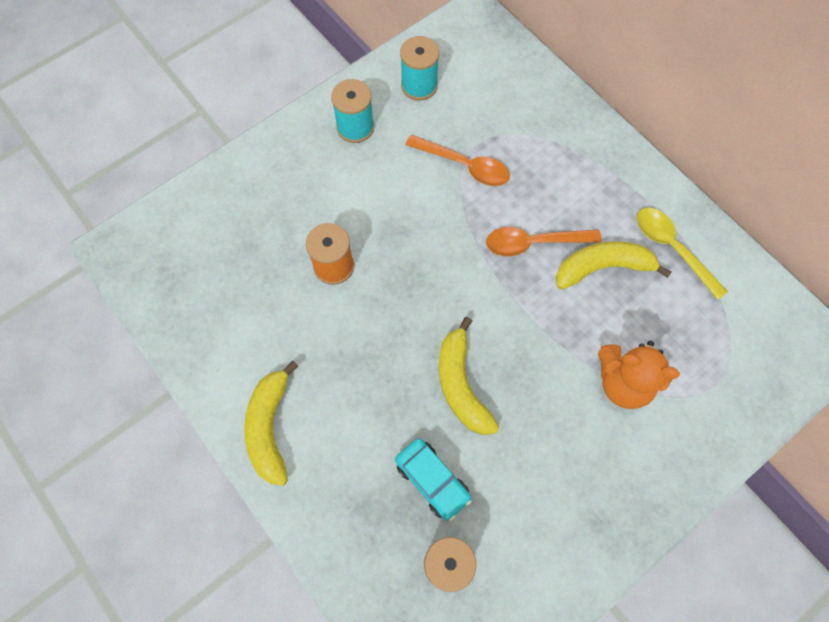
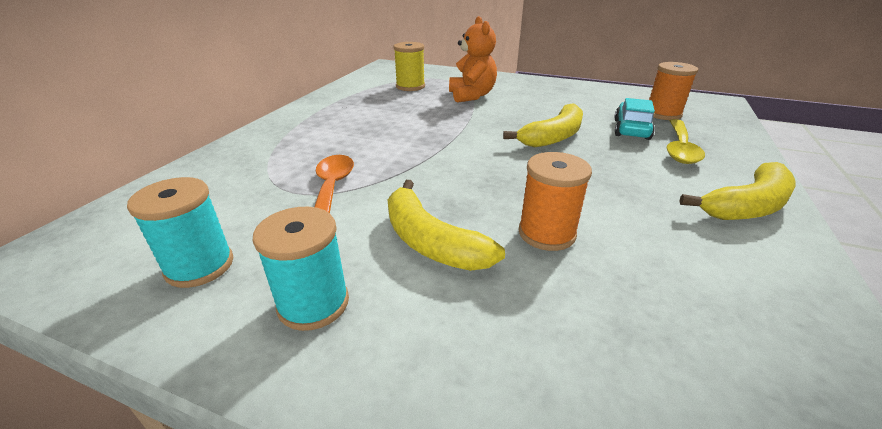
camera: 120 degrees left, 35 degrees down
(533, 243) = (396, 139): orange spoon -> none
(603, 267) = (392, 114): yellow banana -> yellow banana (431, 241)
(672, 248) = (354, 99): yellow spoon -> yellow spoon (680, 148)
(695, 329) = (410, 86): none -> yellow spool

